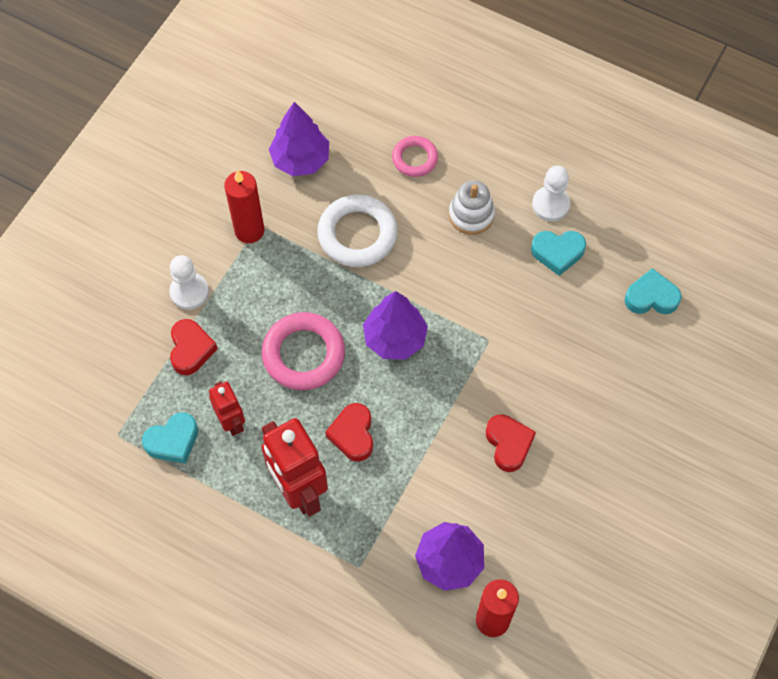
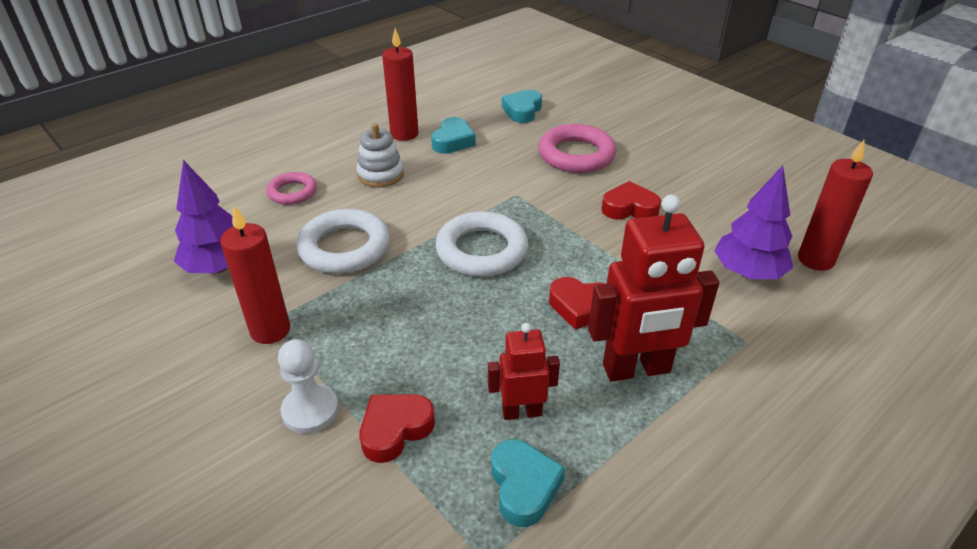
camera: 70 degrees left, 25 degrees down
(191, 349) = (395, 430): red heart -> red heart turned 60 degrees counterclockwise
(303, 354) = (462, 323): pink ring -> pink ring (576, 155)
(395, 338) = (481, 250): purple tree -> white ring
(550, 204) = (404, 134): white pawn -> red candle

